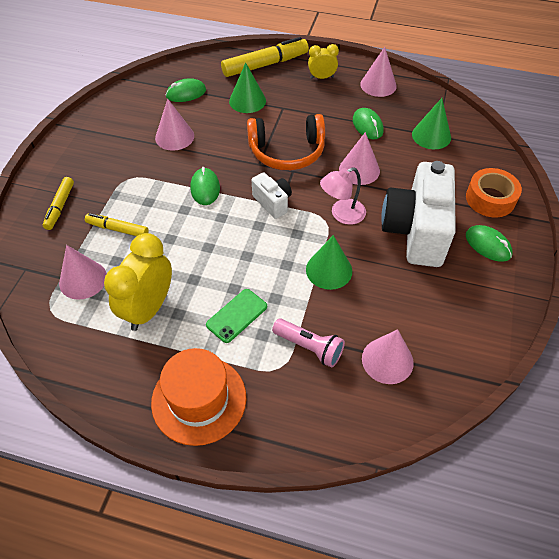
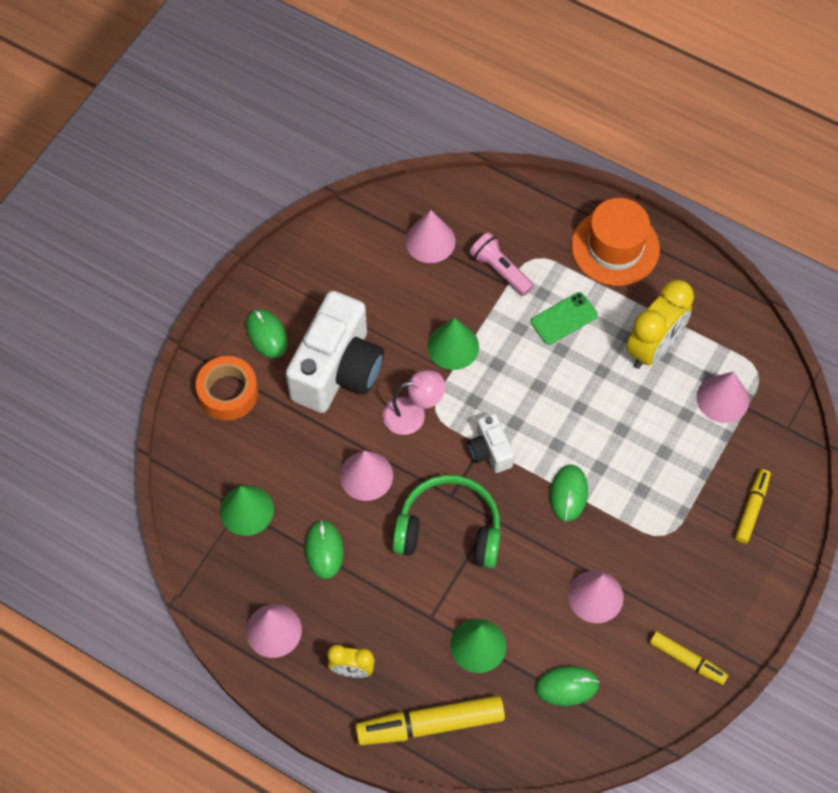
camera: 165 degrees left, 10 degrees up
(117, 229) = (682, 457): yellow marker -> yellow marker (687, 660)
(287, 151) = (449, 530): orange headphones -> green headphones

